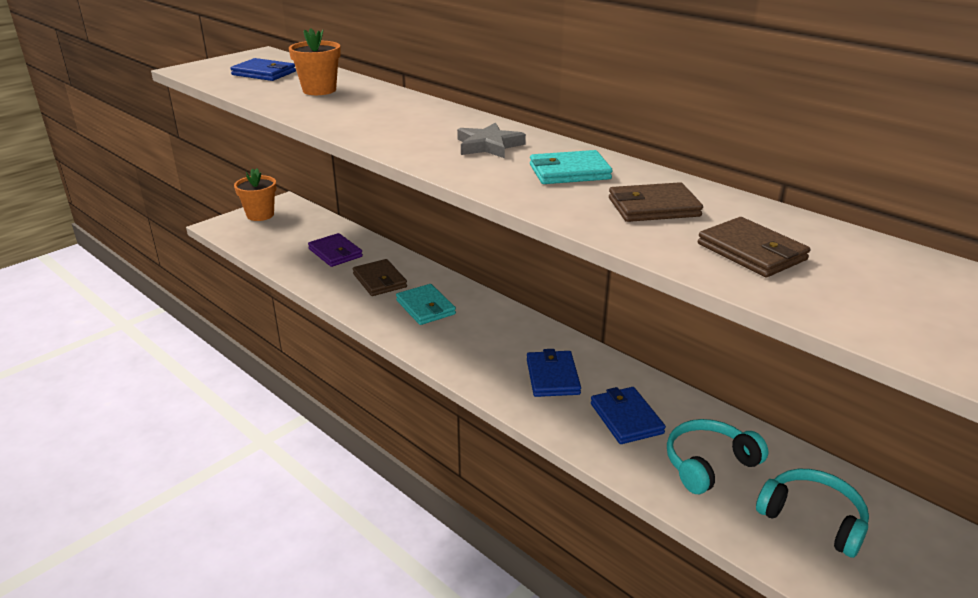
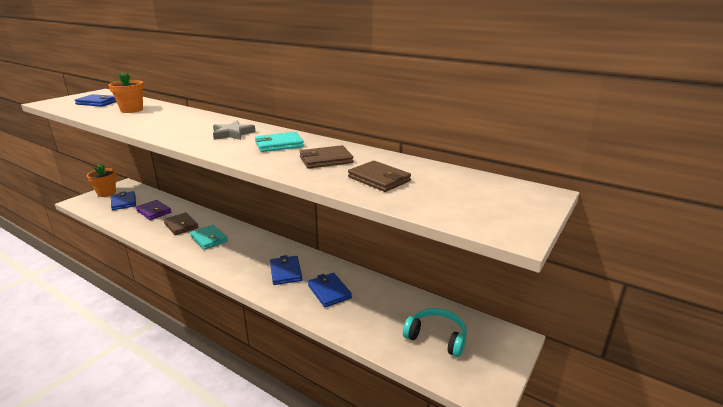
camera: 10 degrees left, 5 degrees down
(288, 233) = (124, 202): none -> blue wallet
(709, 464) = (377, 313): turquoise headphones -> none

